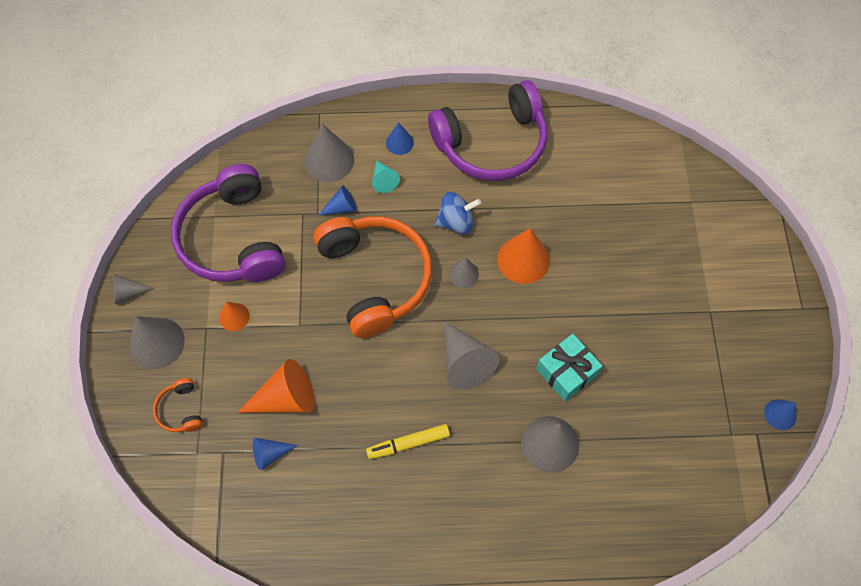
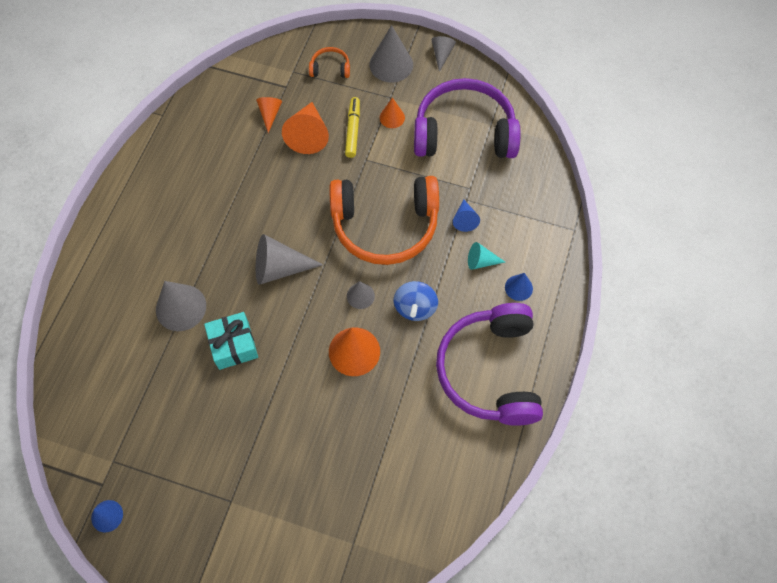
camera: 110 degrees right, 0 degrees up
(270, 454) = (270, 114): blue cone -> orange cone
(329, 160) = (518, 223): grey cone -> none
(408, 443) = (233, 205): yellow marker -> yellow marker (353, 130)

